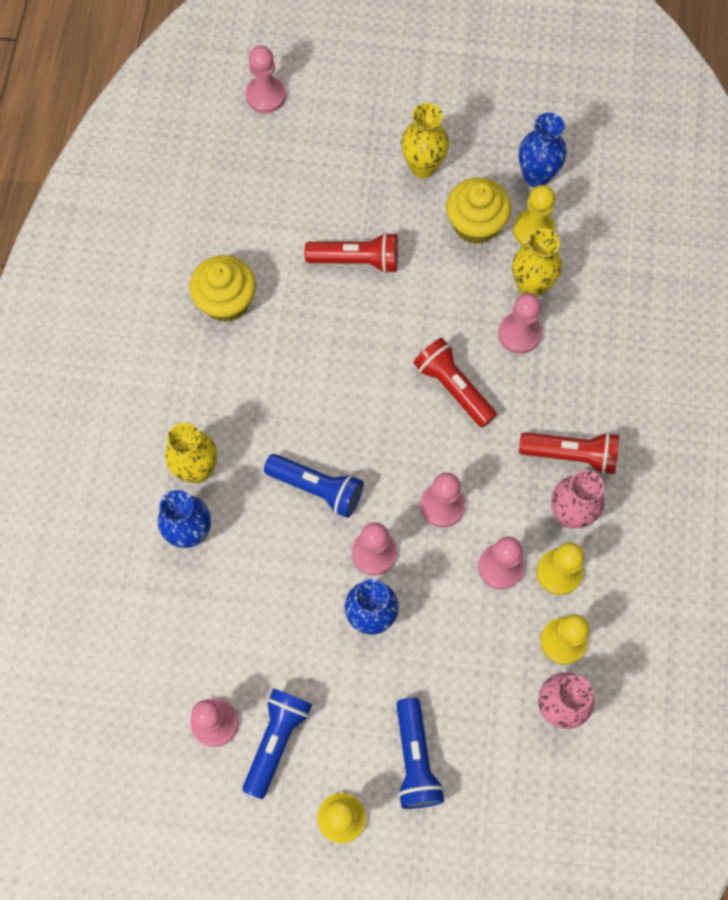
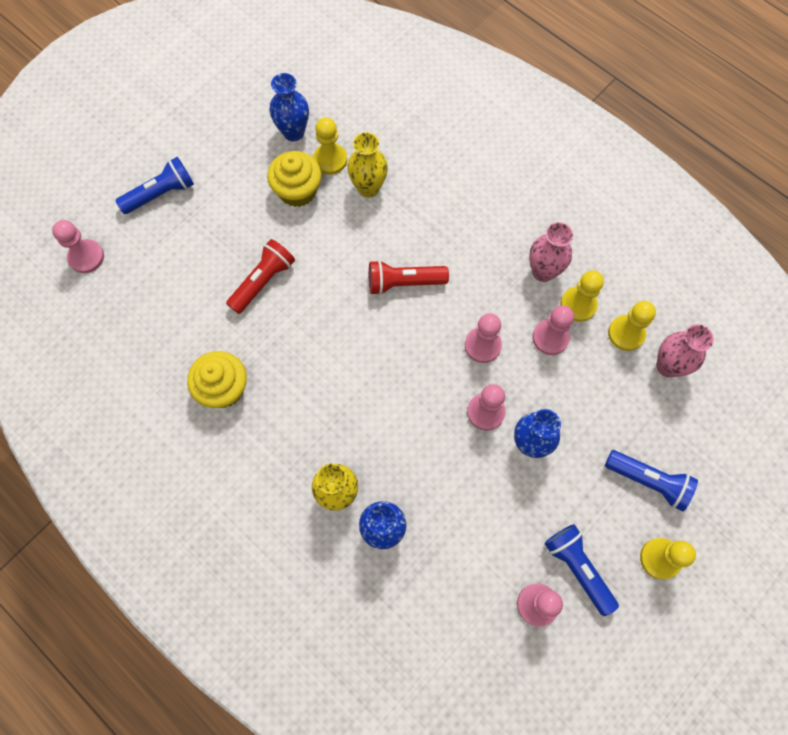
camera: 55 degrees left, 0 degrees up
(317, 488) = (412, 418): blue flashlight -> blue flashlight (161, 194)
(423, 167) = (229, 194): yellow vase -> none
(519, 334) = (396, 217): pink pawn -> none
(571, 455) = (503, 243): red flashlight -> none

